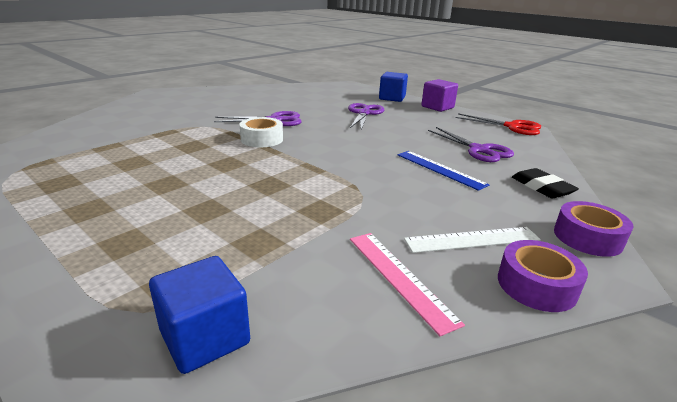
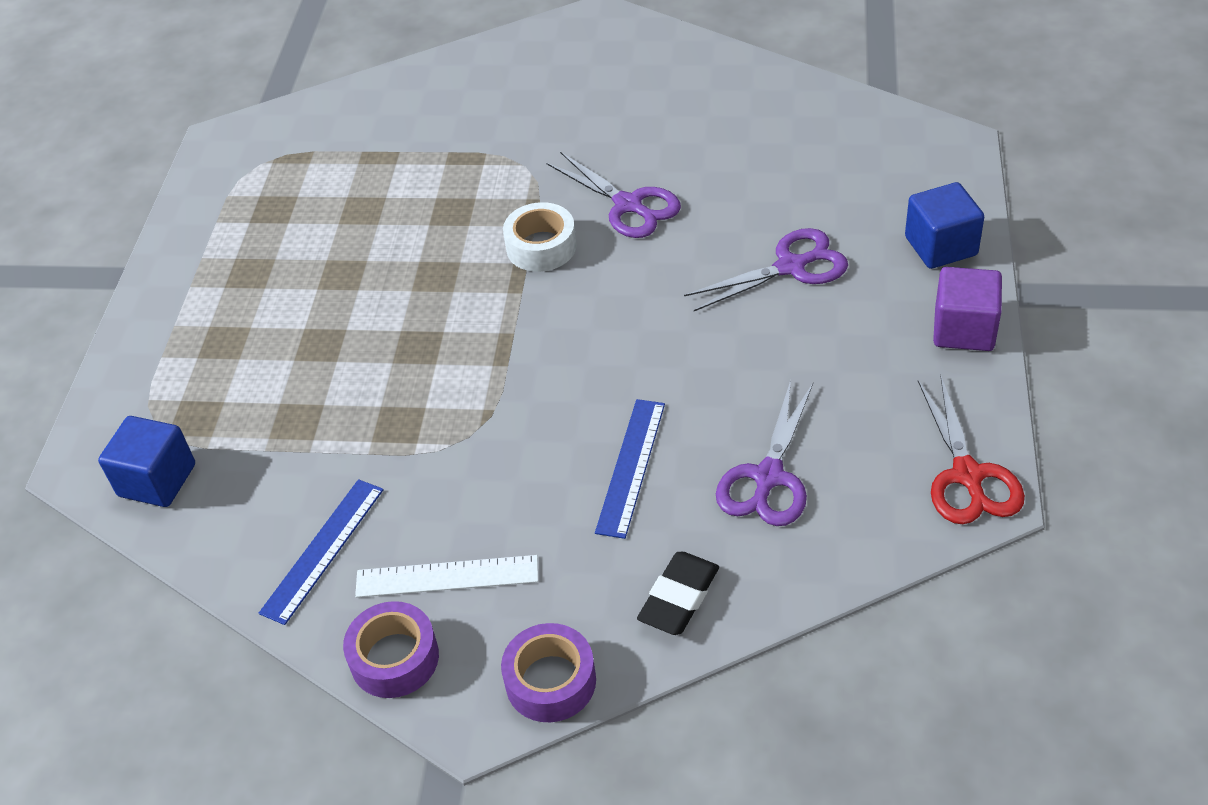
camera: 60 degrees right, 20 degrees up
(399, 277) = (323, 550): pink ruler -> blue ruler
(472, 239) = (447, 576): white ruler -> white ruler turned 45 degrees counterclockwise

